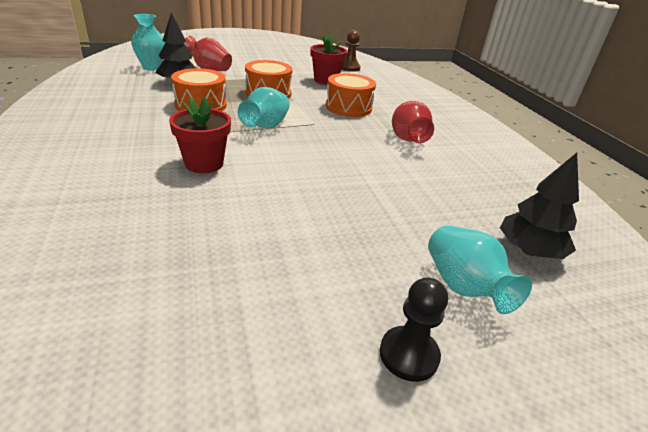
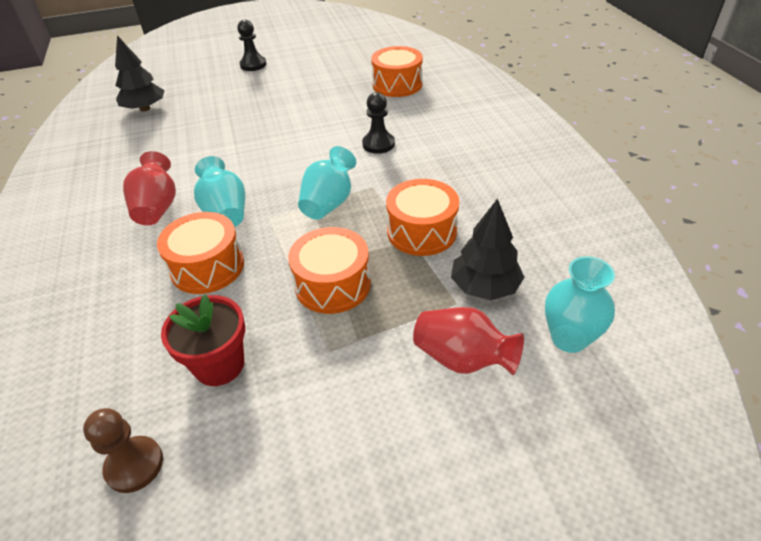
camera: 175 degrees left, 10 degrees up
(125, 251) = (397, 84): none -> orange drum
(204, 164) = (378, 144): red flower pot -> black pawn
(463, 287) = (207, 88): turquoise vase -> turquoise vase (225, 212)

